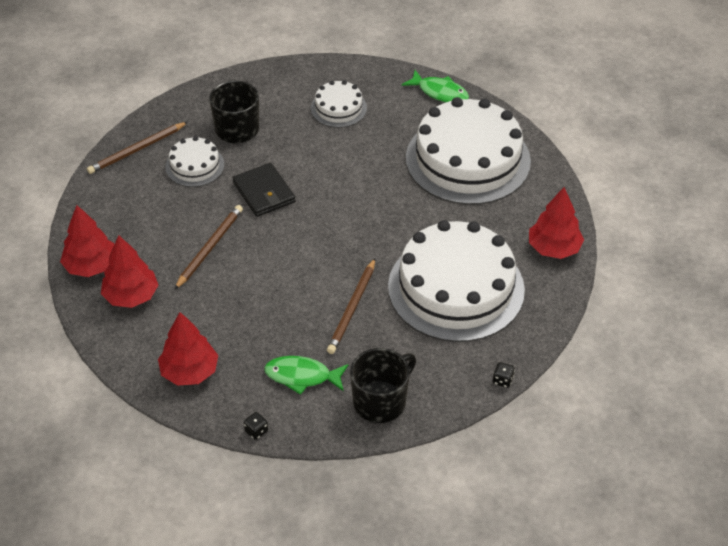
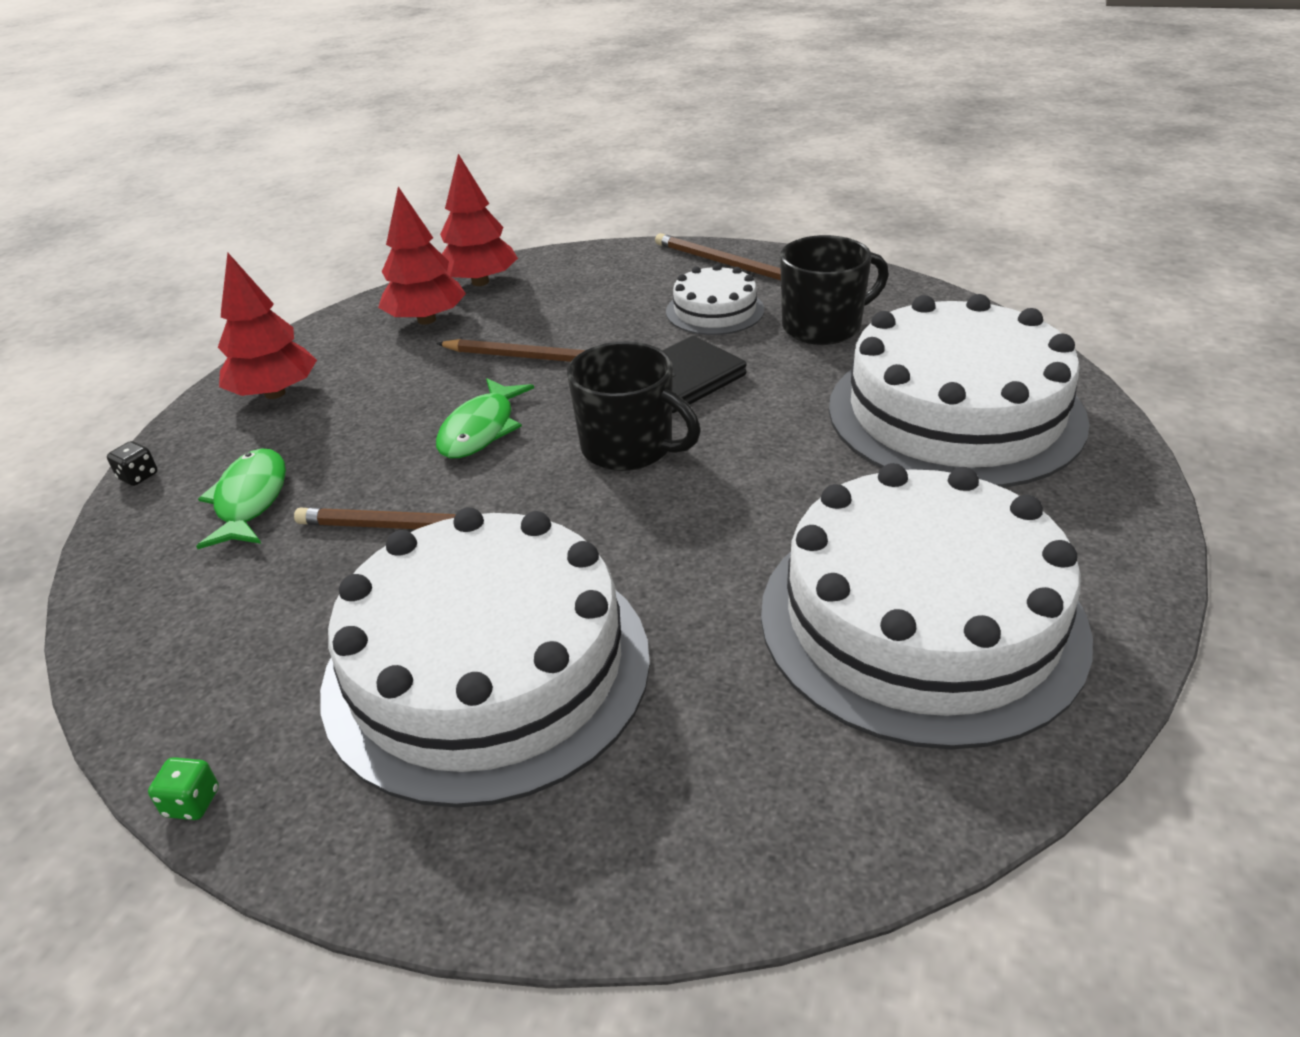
camera: 80 degrees right, 10 degrees down
(338, 108) = (955, 413): white cake -> white cake, size x2.13
(380, 401) = (170, 607): black mug -> black mug (629, 448)
(440, 92) = (1121, 535): green fish -> green fish (481, 429)
(502, 380) = (192, 803): black dice -> green dice
(554, 248) = (667, 852): red tree -> none

